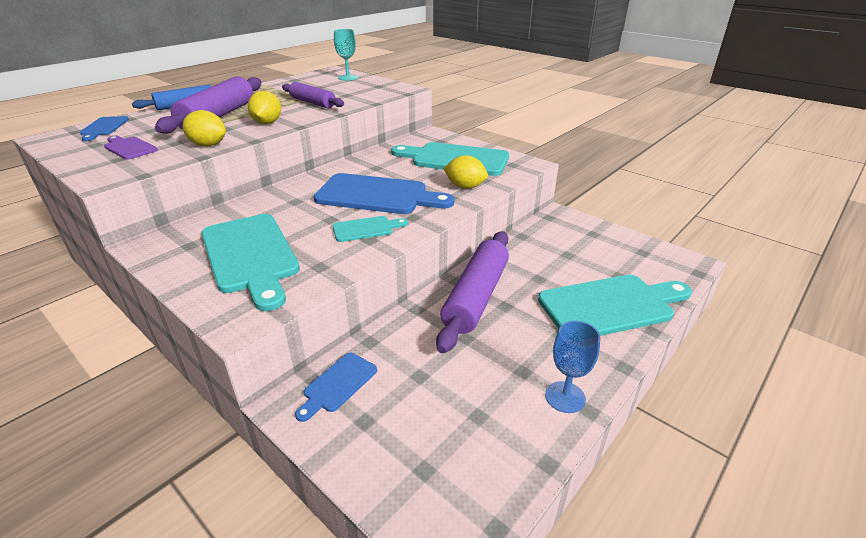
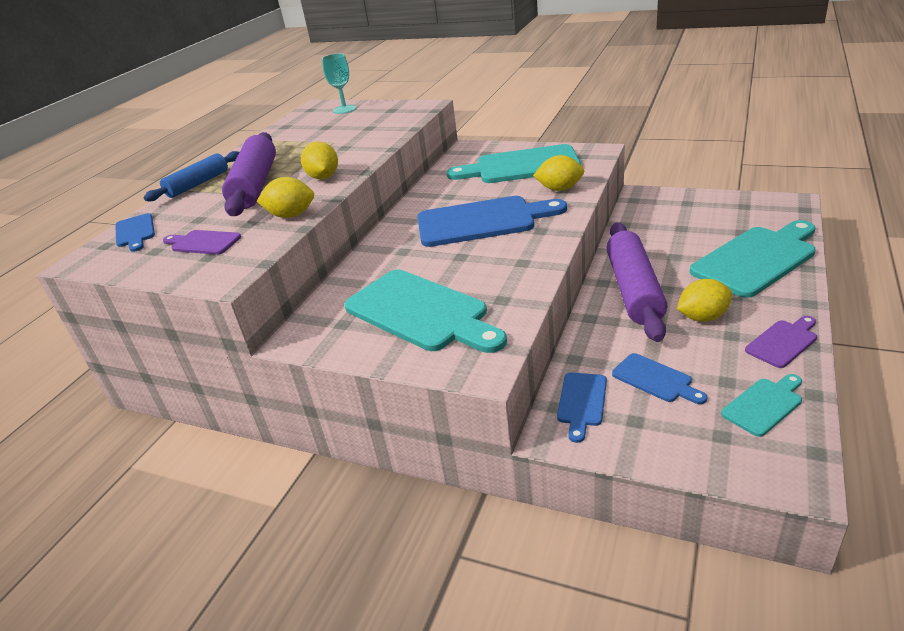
camera: 15 degrees left, 0 degrees up
(313, 103) = (343, 144): purple rolling pin -> none
(366, 229) = (507, 254): turquoise cutting board -> turquoise cutting board (764, 405)
(417, 388) = (655, 379): none -> blue cutting board
(512, 344) = (702, 317): none -> yellow lemon
(565, 397) = (783, 342): blue goblet -> purple cutting board

